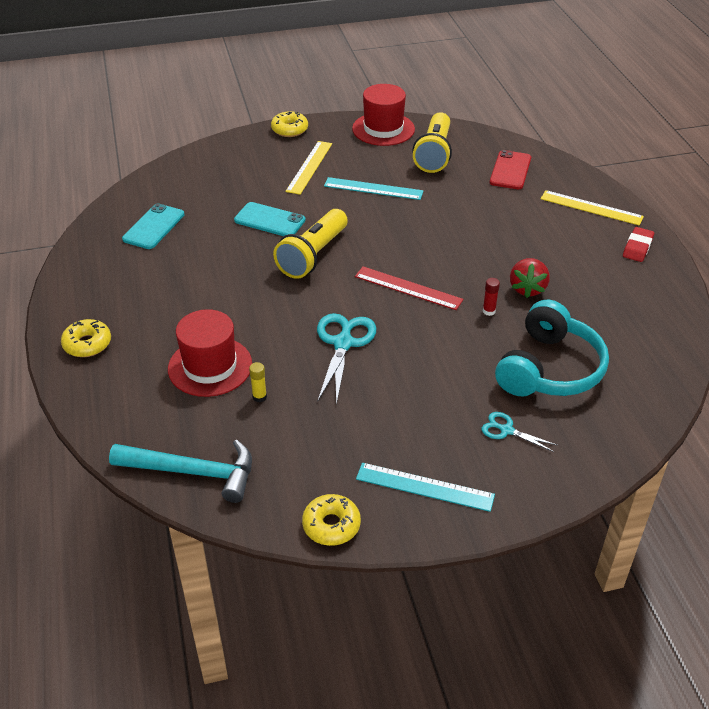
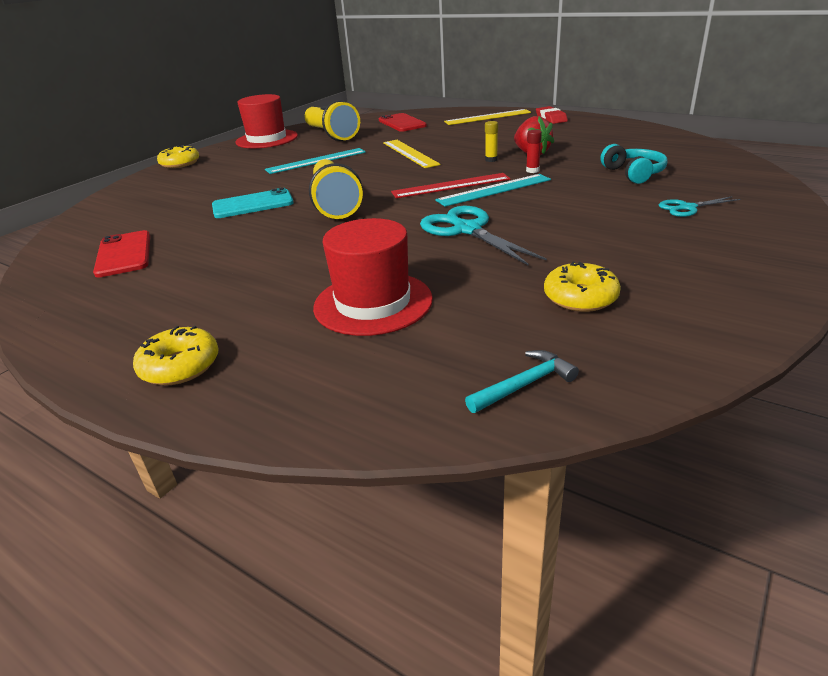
camera: 40 degrees left, 10 degrees down
(154, 227) = (124, 254): turquoise phone -> red phone
(192, 472) = (524, 385): turquoise hammer -> turquoise hammer, size x0.51
(259, 397) = (467, 294): yellow glue stick -> yellow glue stick (491, 160)
(309, 167) = (236, 171): yellow ruler -> yellow ruler (410, 153)
(331, 525) = (731, 329): yellow donut -> yellow donut (580, 297)
(424, 487) = (723, 262): turquoise ruler -> turquoise ruler (494, 190)
(549, 369) = (633, 173): turquoise headphones -> turquoise headphones, size x0.56

